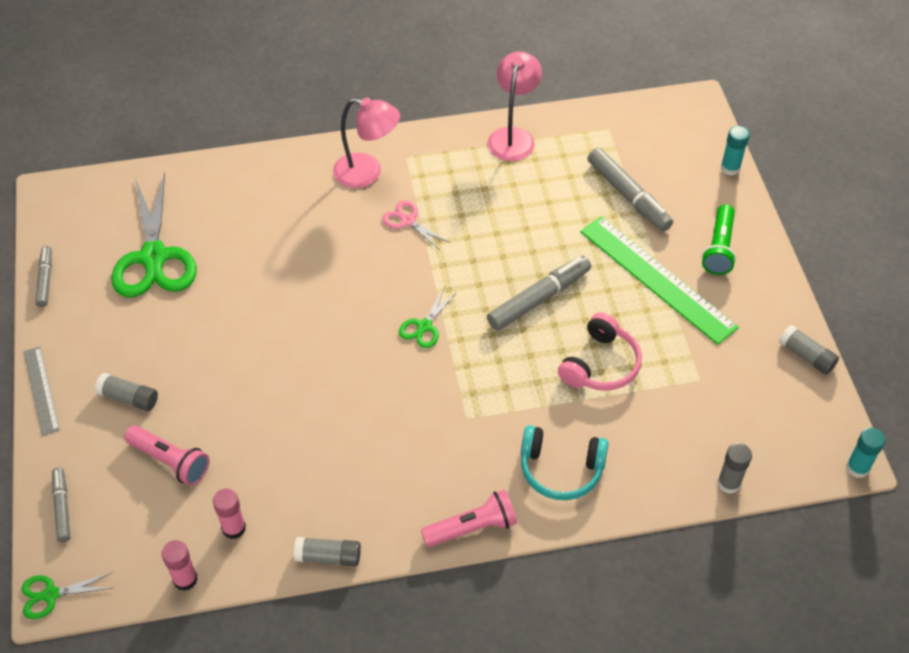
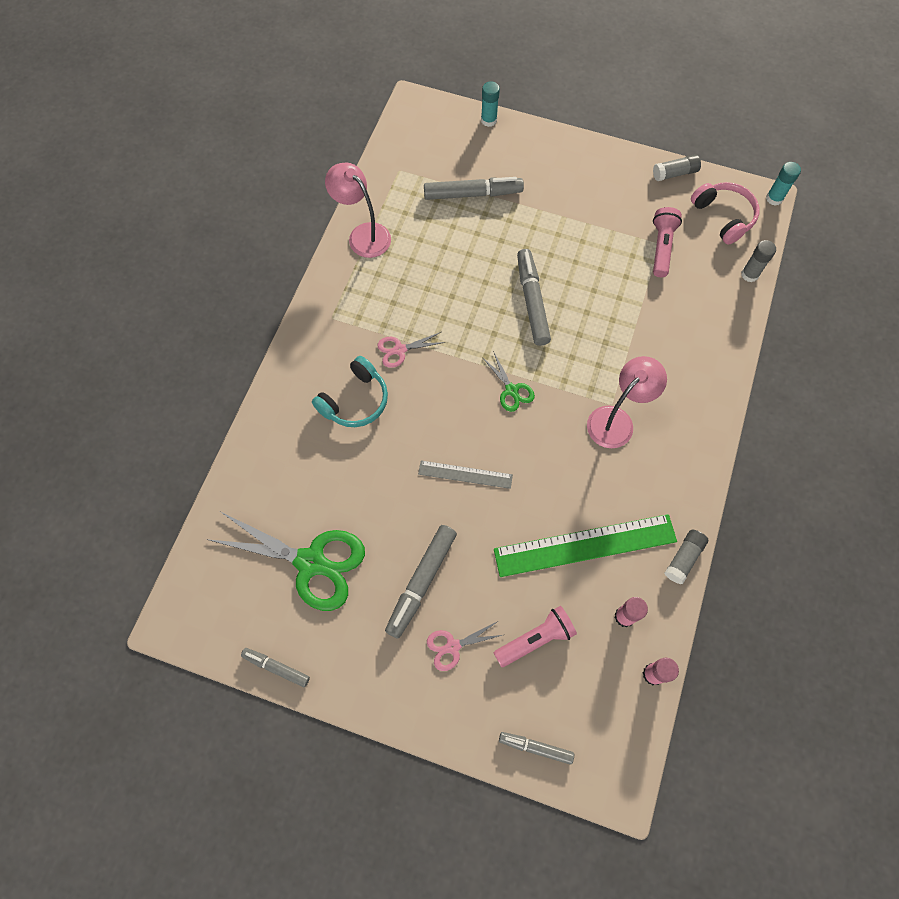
camera: 60 degrees left, 15 degrees up
(41, 390) = (401, 719): grey ruler -> grey ruler (465, 474)
(51, 595) = (616, 790): green scissors -> none
(129, 398) = (452, 646): grey glue stick -> pink scissors
(179, 345) = (421, 582): none -> grey marker
(367, 173) = (329, 354): pink lamp -> pink lamp (616, 420)
(472, 528) = (707, 448): pink flashlight -> pink flashlight (661, 247)
(561, 470) = (688, 367): turquoise headphones -> turquoise headphones (355, 400)
(600, 365) = (613, 295): pink headphones -> pink headphones (723, 216)
(656, 279) = (559, 219): green ruler -> green ruler (585, 545)
(719, 248) = (555, 168): green flashlight -> none

